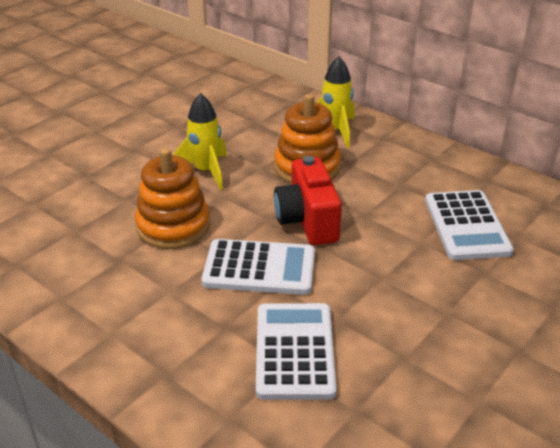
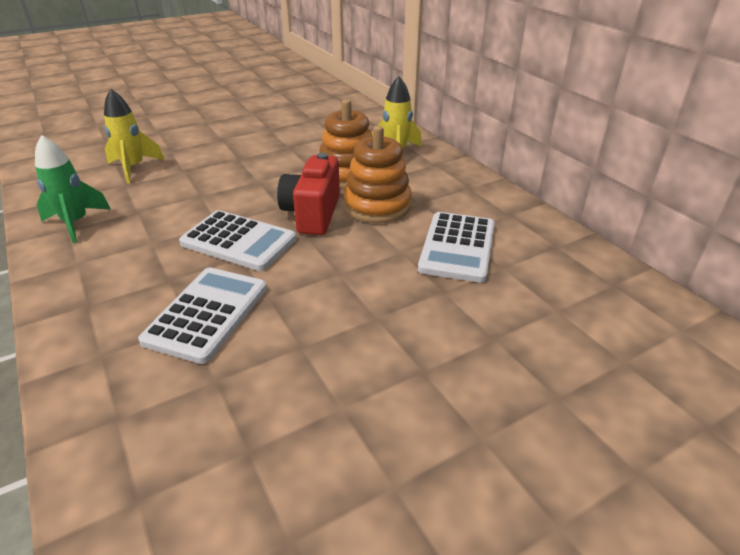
camera: 20 degrees right, 0 degrees up
(64, 289) = (76, 223): none -> green rocket
(173, 226) = (200, 196): orange stacking toy -> orange stacking toy (377, 206)
(206, 171) = (262, 163): yellow rocket -> yellow rocket (134, 168)

